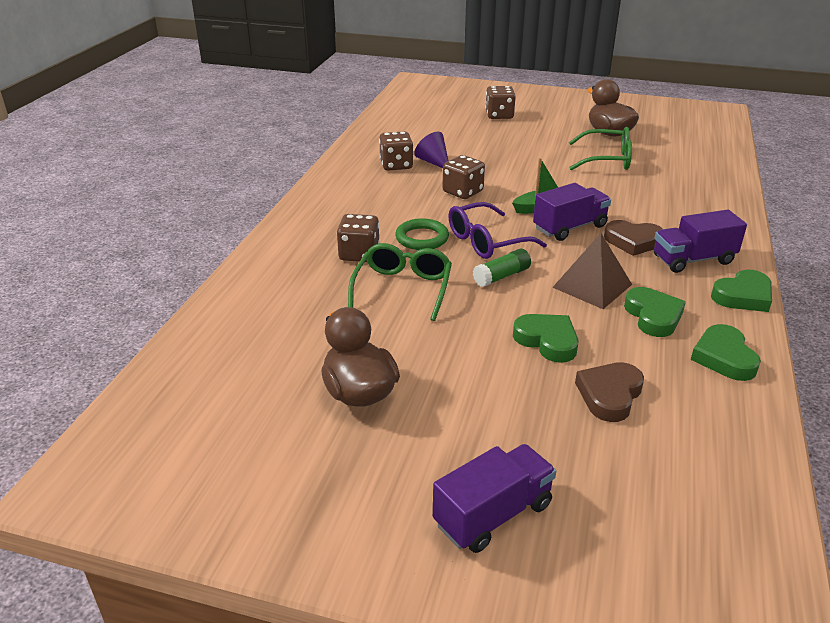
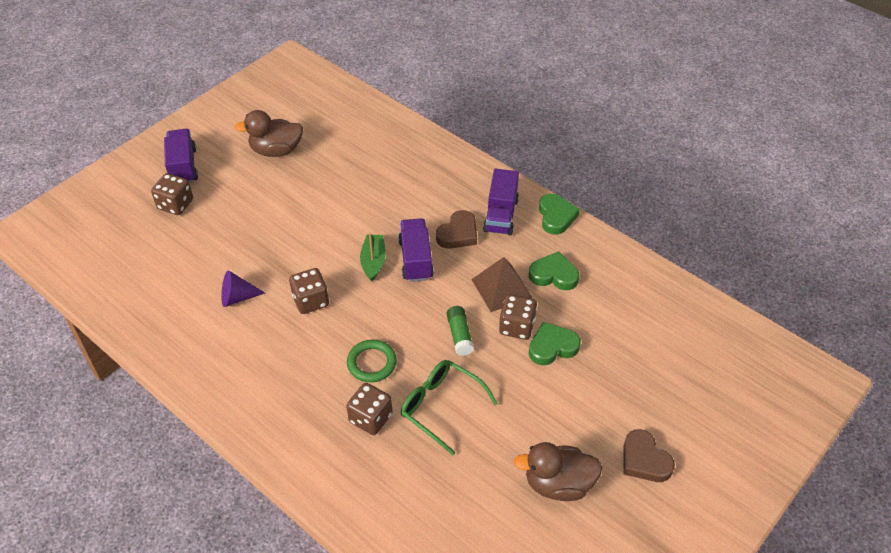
camera: 65 degrees left, 15 degrees up
(396, 165) = (222, 328): brown dice -> brown dice (517, 327)
(486, 241) = (404, 322): purple glasses -> none
(493, 514) = (699, 453): purple truck -> purple truck (183, 166)
(607, 159) = (323, 178): green glasses -> none
(609, 395) = (621, 342): brown heart -> brown heart (644, 460)
(724, 357) = (612, 265): green heart -> none

